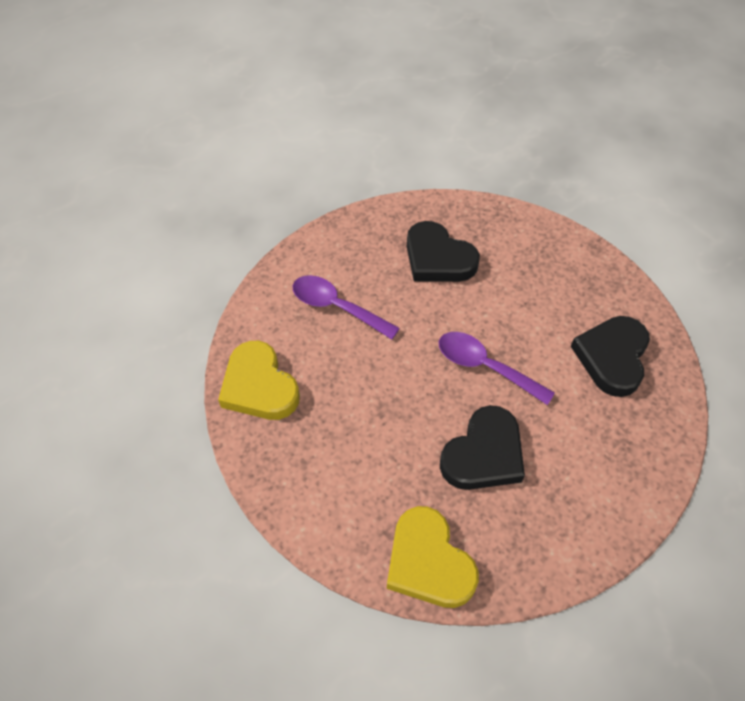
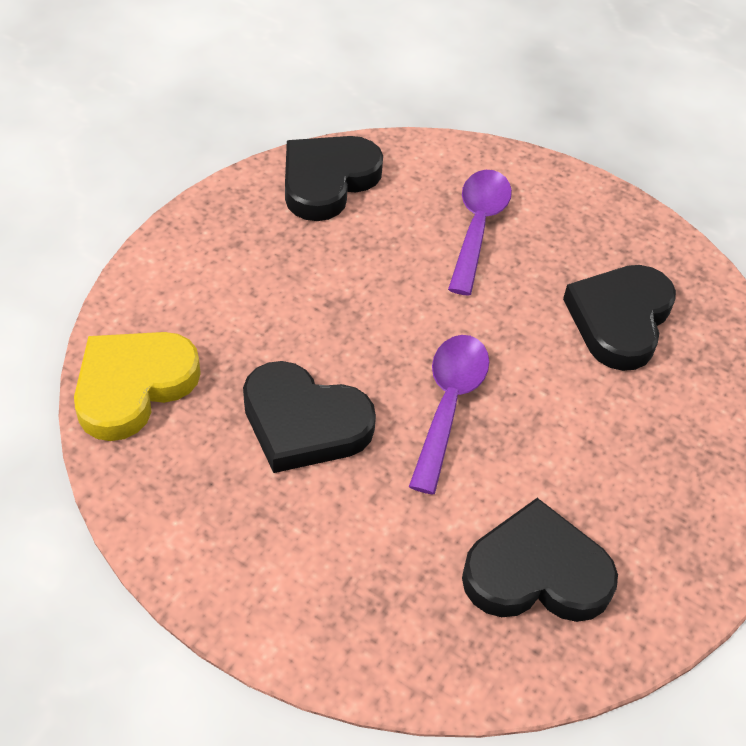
camera: 70 degrees right, 5 degrees down
(259, 386) = (327, 181): yellow heart -> black heart

